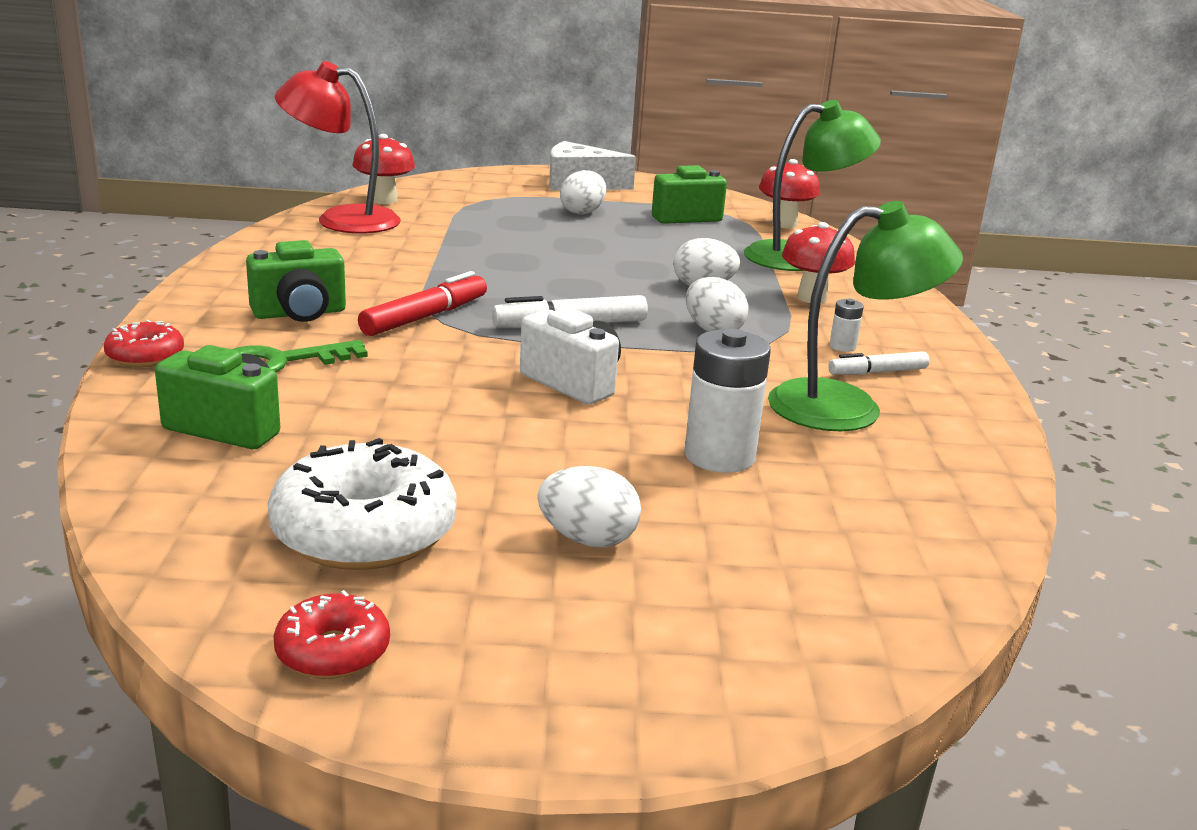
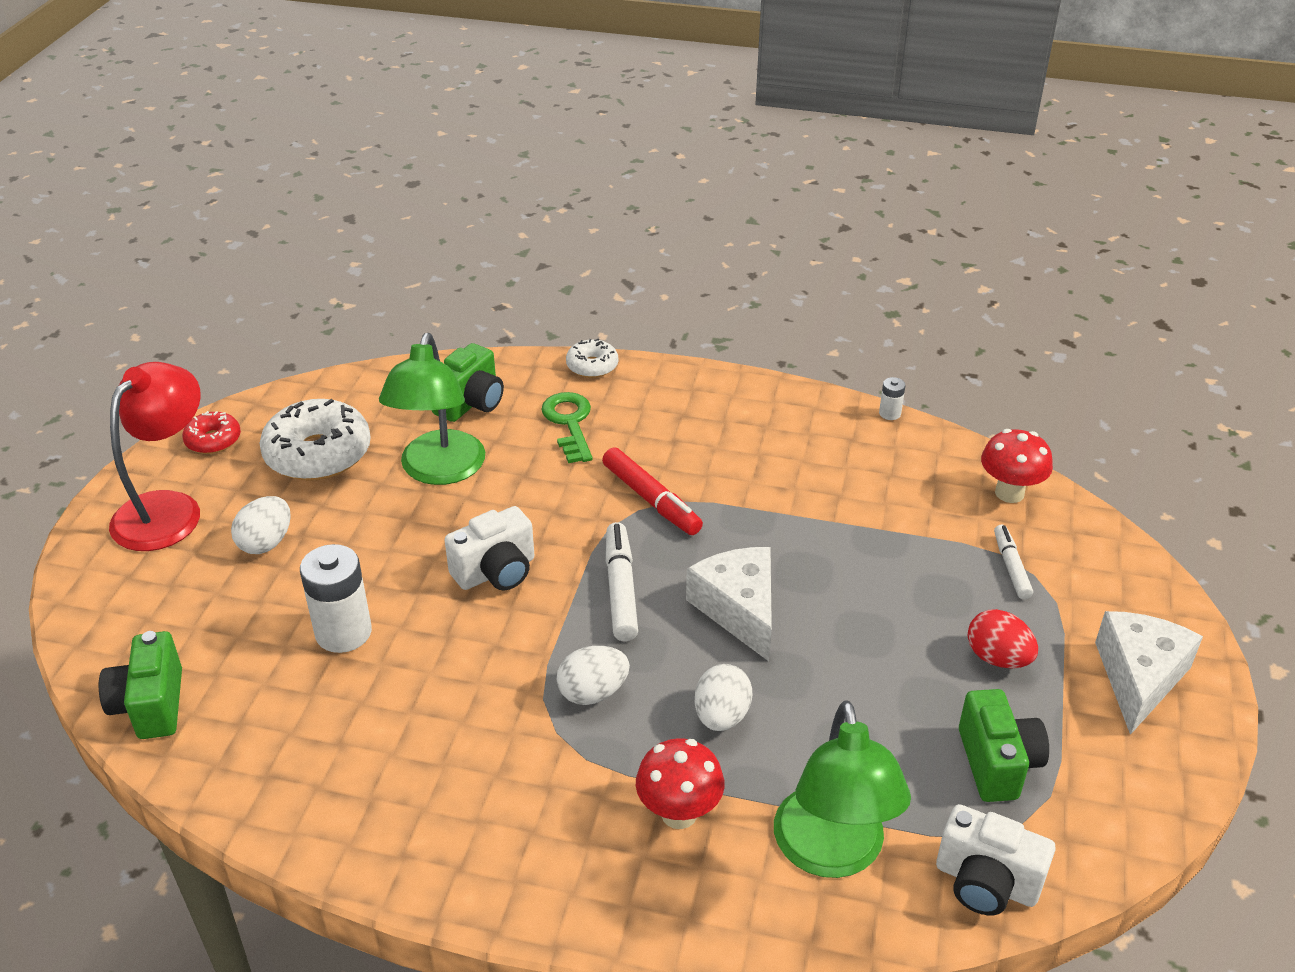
camera: 105 degrees right, 15 degrees up
(145, 356) = (592, 366): red donut -> white donut
(299, 313) = (666, 432): green camera -> green camera (151, 705)
(342, 219) = (930, 461): red lamp -> red lamp (168, 509)
(573, 282) = (738, 609): none -> white cheese
(582, 212) = (997, 658): white egg -> red egg
(784, 224) = (986, 882): red mushroom -> white camera
(842, 346) = (533, 792): white battery -> white battery (889, 413)
(847, 407) = (397, 746): green lamp -> green lamp (439, 471)
(878, 372) = (463, 800): white marker -> white marker (1011, 567)

